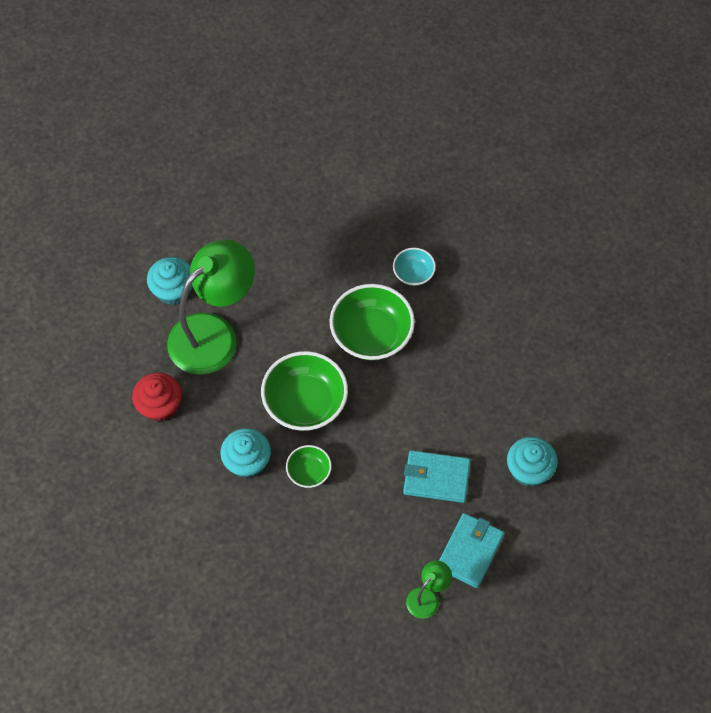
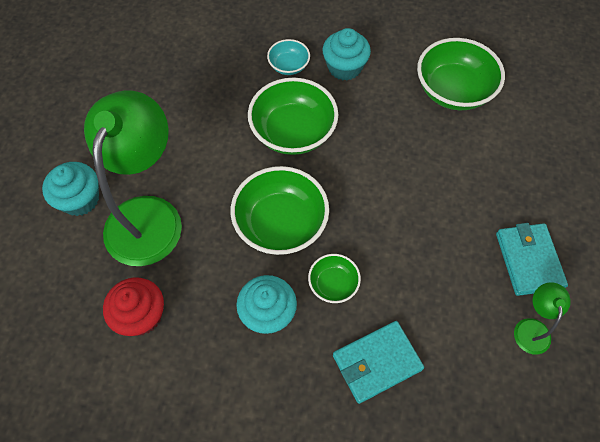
camera: 35 degrees left, 0 degrees up
(436, 478) = (446, 216): turquoise wallet -> turquoise wallet (377, 362)
(529, 470) = (512, 161): turquoise cupcake -> turquoise cupcake (344, 67)
(535, 381) = (453, 91): none -> green bowl

